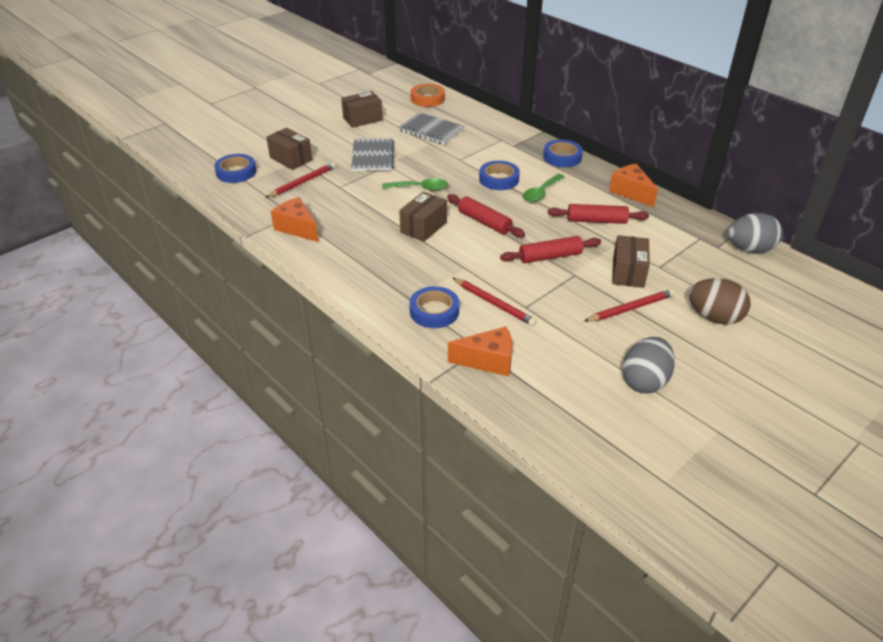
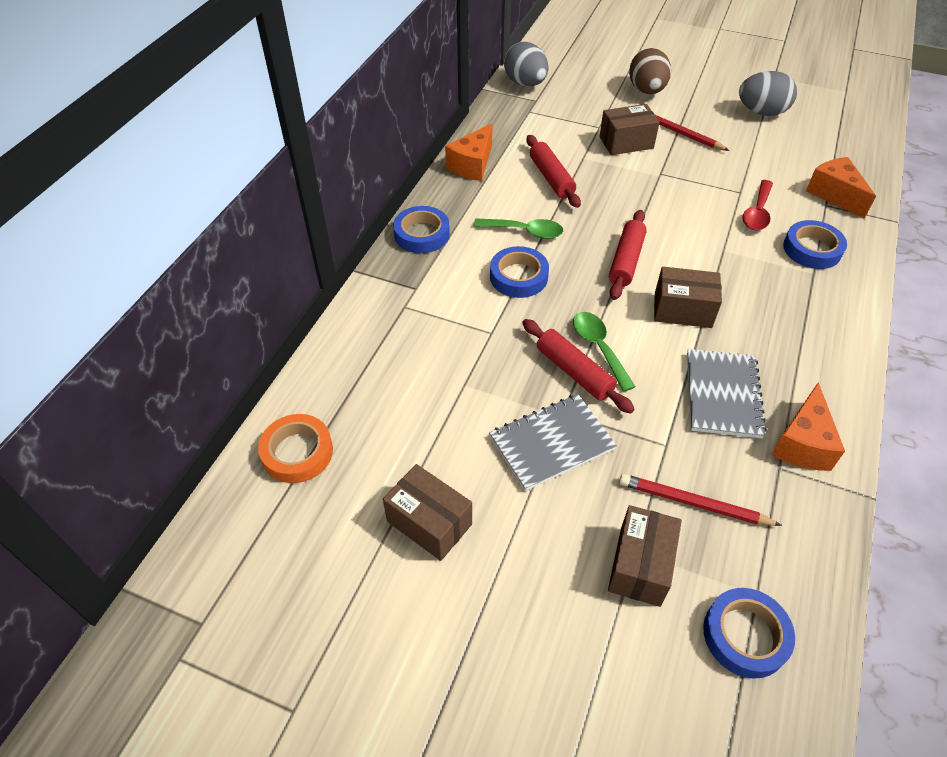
camera: 115 degrees left, 10 degrees up
(431, 130) = (419, 400): grey notebook -> grey notebook (722, 394)
(494, 303) = (757, 212): red pencil -> red spoon
(550, 256) = (646, 195): red rolling pin -> red rolling pin (574, 372)

